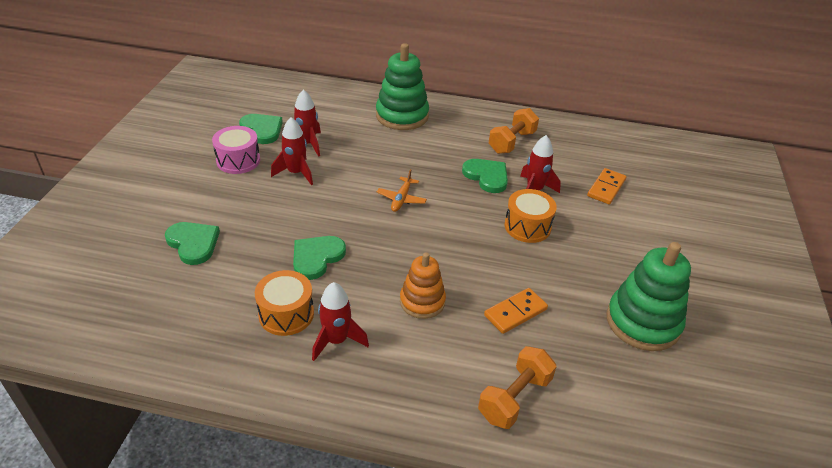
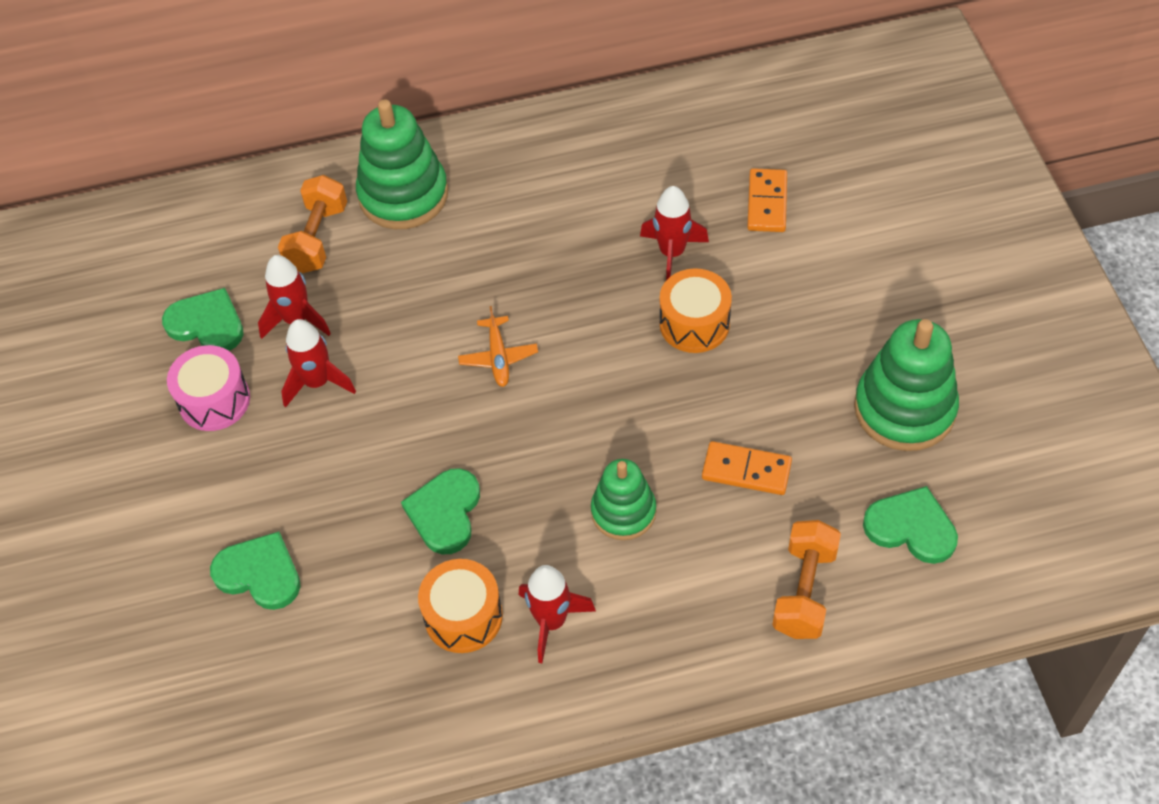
camera: 20 degrees left, 15 degrees up
(422, 301) = (623, 512): orange stacking toy -> green stacking toy
(487, 176) = (594, 259): green heart -> green heart (911, 527)
(512, 142) = (595, 174): orange dumbbell -> orange dumbbell (317, 238)
(515, 312) = (746, 470): orange domino -> orange domino turned 75 degrees clockwise

